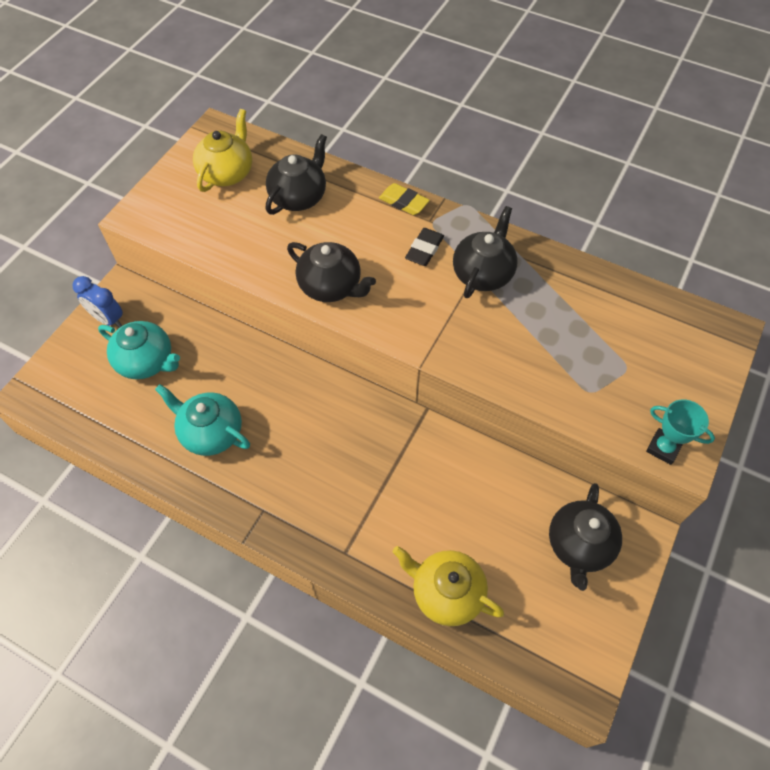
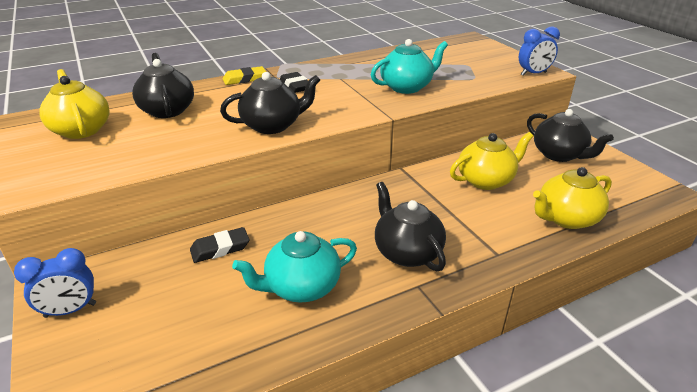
camera: 55 degrees left, 25 degrees down
(147, 361) = (165, 300): turquoise teapot -> turquoise teapot (407, 87)
(217, 353) = (220, 248): none -> black eraser
(463, 493) = (486, 180): none -> yellow teapot
(483, 273) = (344, 76): black teapot -> black teapot (406, 252)
(663, 448) = (533, 74): turquoise trophy -> blue clock

